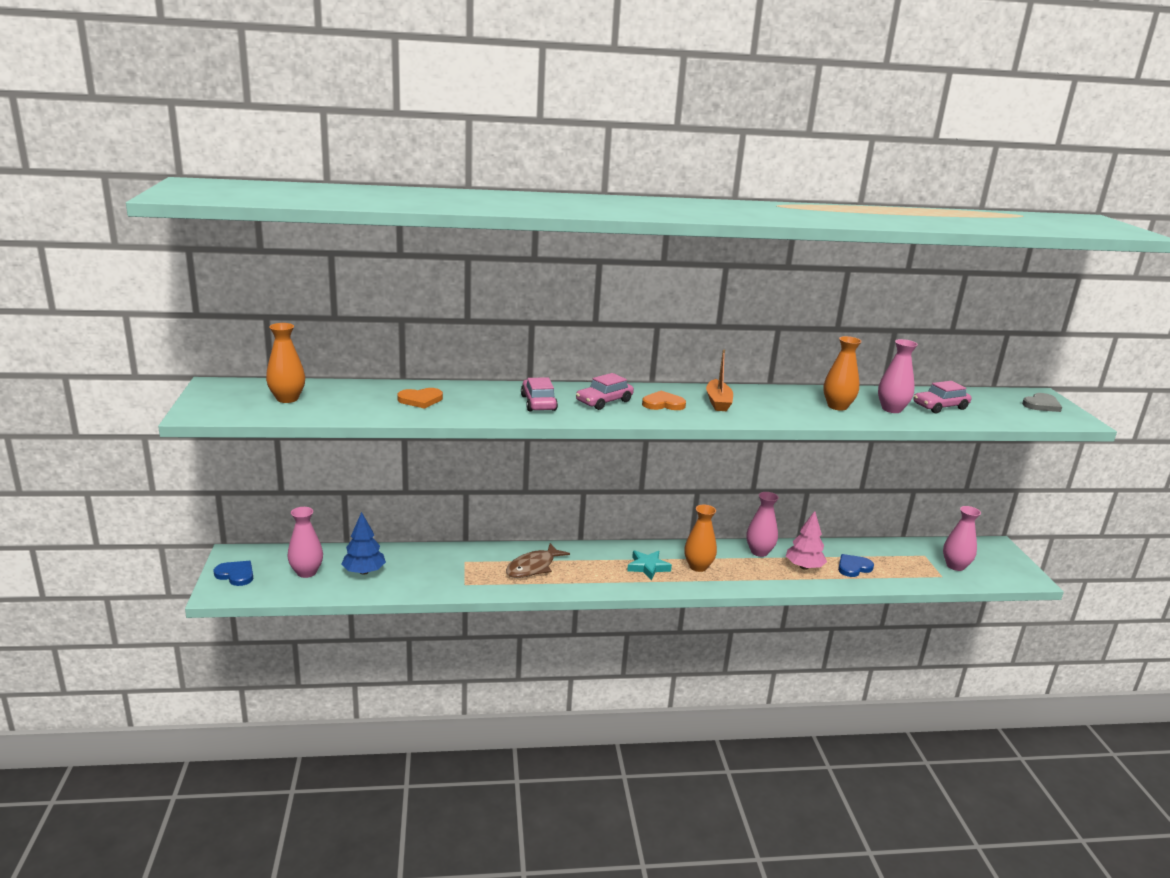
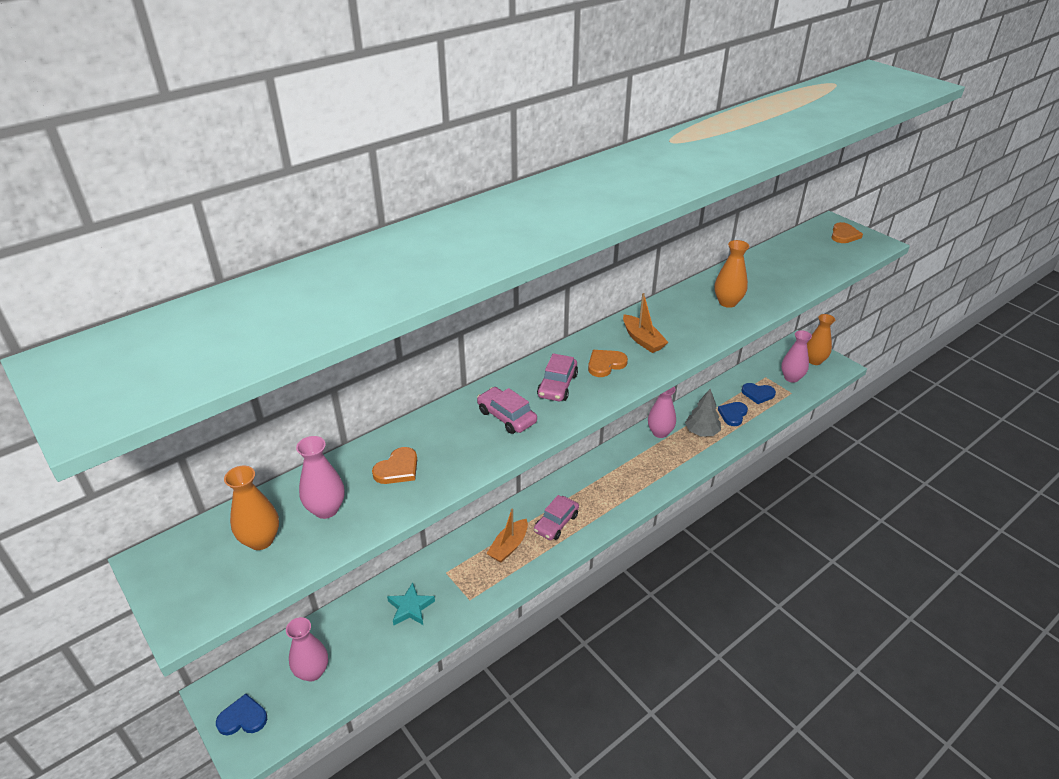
camera: 30 degrees left, 15 degrees up
(364, 571) = (367, 638): blue tree -> none
(533, 567) = (509, 546): brown fish -> orange boat
(648, 567) = (596, 494): turquoise star -> turquoise star (410, 607)
(698, 566) = (631, 473): orange vase -> orange vase (814, 360)
(804, 567) = (701, 432): pink tree -> grey tree
(891, 409) = (764, 287): pink vase -> pink vase (326, 509)
(900, 563) = (758, 394): none -> blue heart
(940, 407) = (790, 268): pink car -> pink car (556, 523)
(1041, 405) = (844, 235): grey heart -> orange heart

